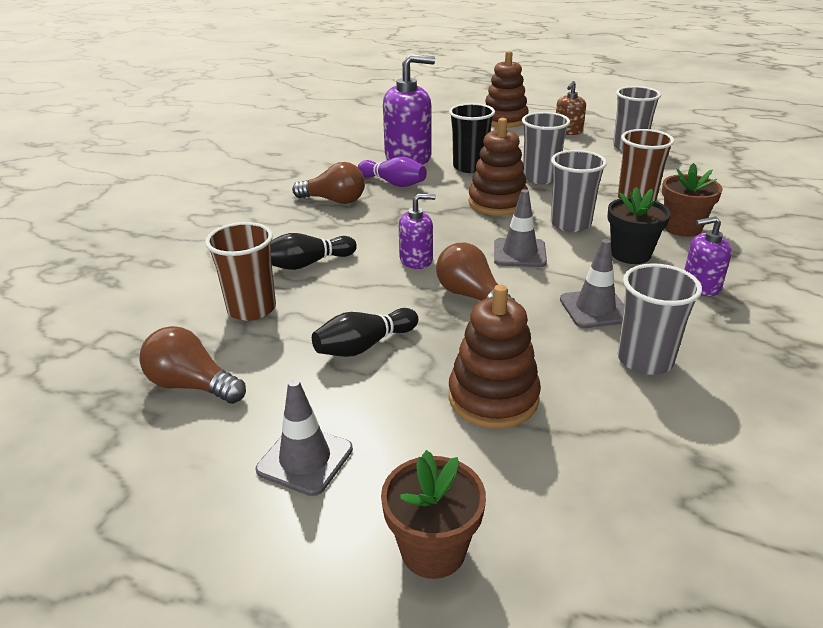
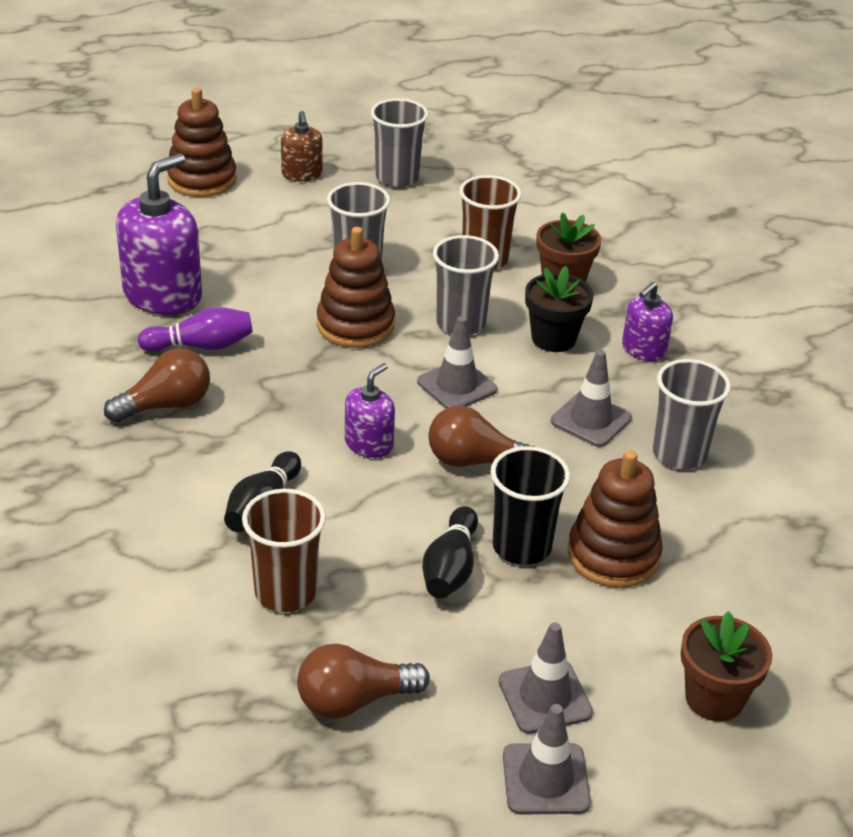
camera: 45 degrees left, 5 degrees up
(221, 515) = (545, 779): none -> grey traffic cone
(470, 167) = (259, 282): black cup -> black cup (521, 546)

